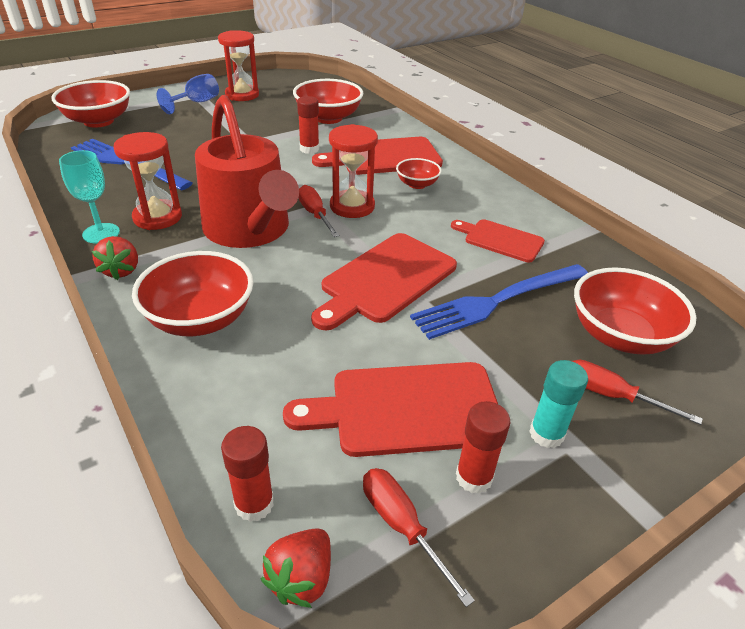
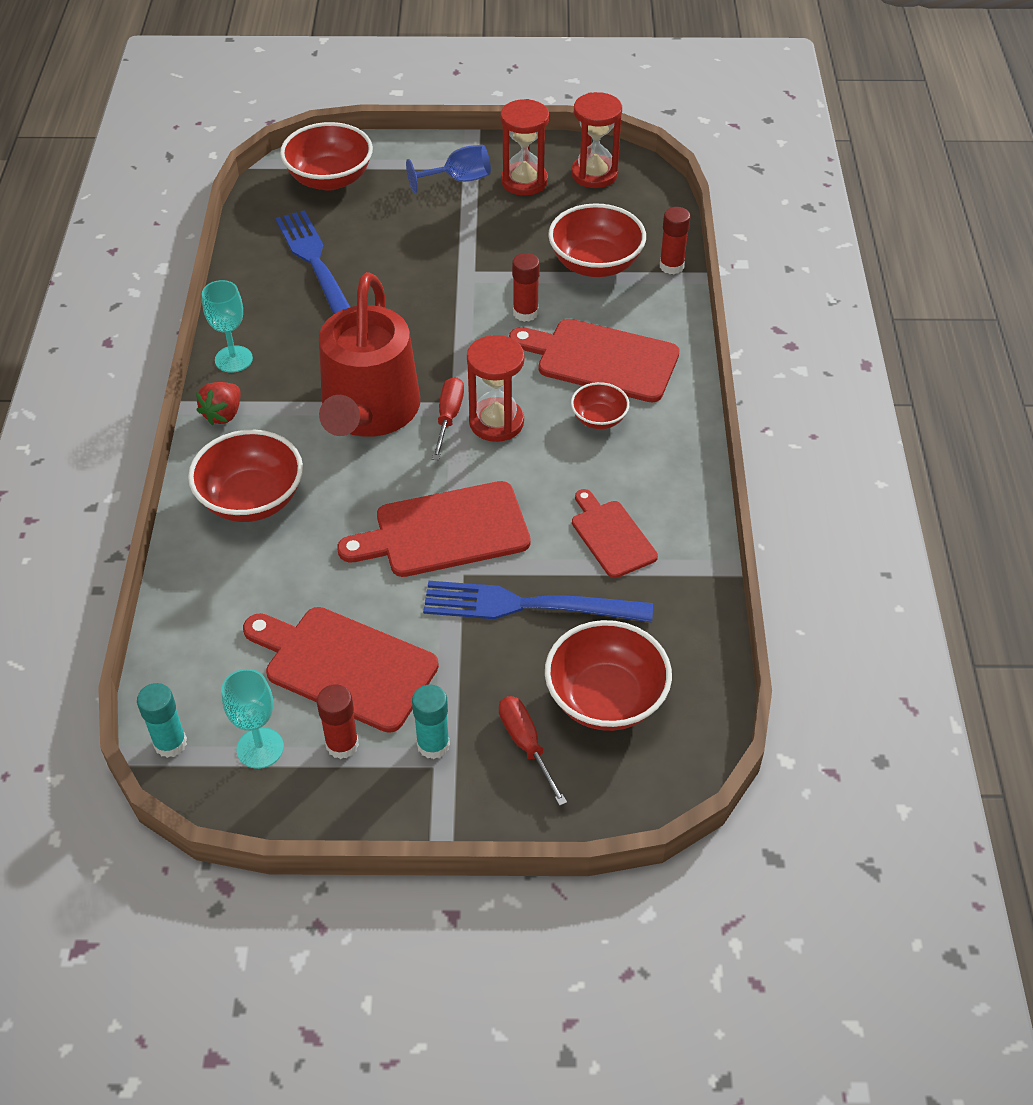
camera: 35 degrees right, 10 degrees up
(157, 217) = (295, 358): red hourglass -> red hourglass (594, 174)
(254, 504) = (178, 679): red glue stick -> red glue stick (671, 266)
(301, 578) = (170, 743): red strawberry -> turquoise glue stick
(401, 526) = (260, 748): red screwdriver -> turquoise goblet

